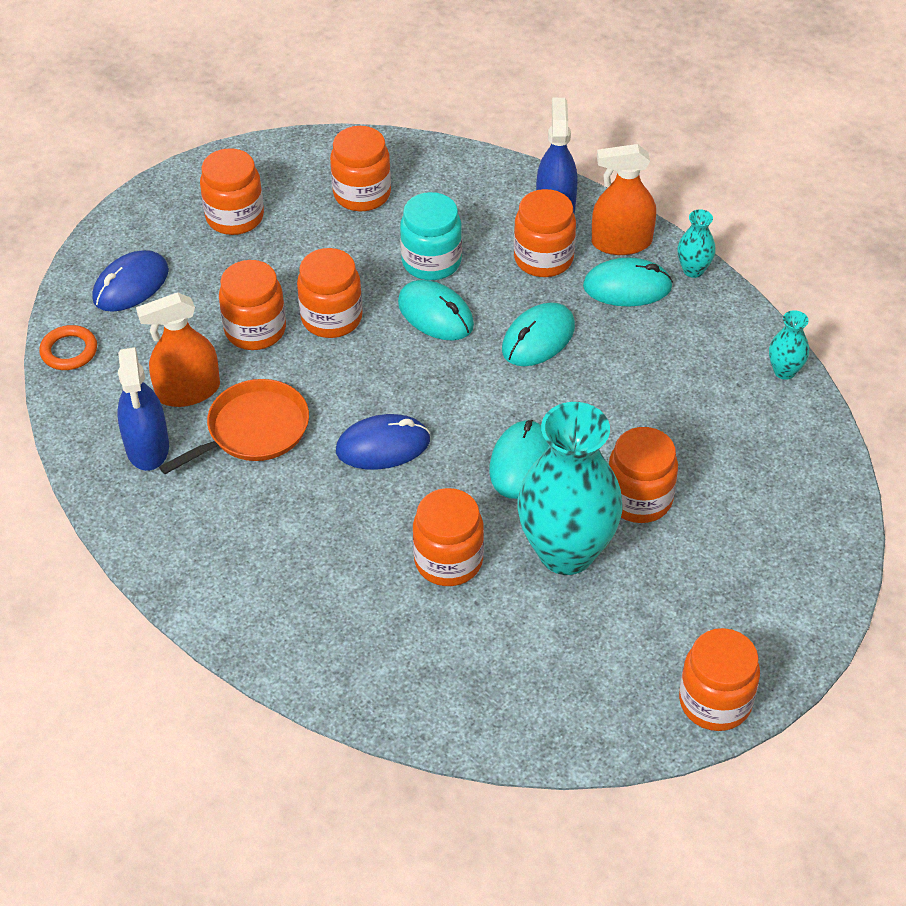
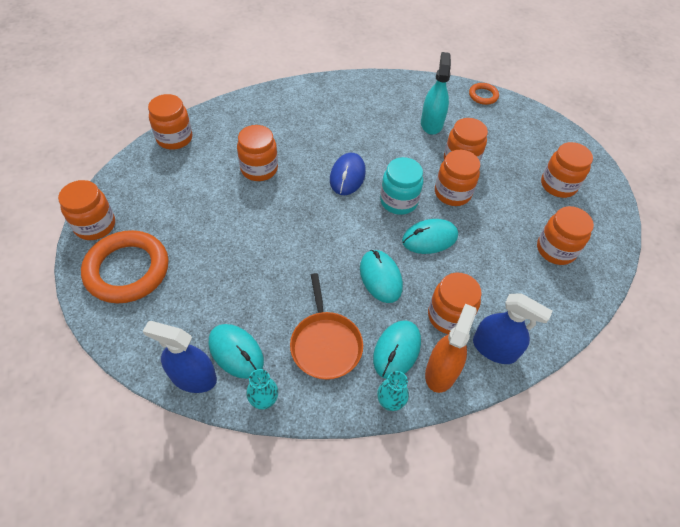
camera: 115 degrees right, 5 degrees up
(131, 285) = (520, 129): blue mouse -> none
(147, 447) = (404, 100): blue spray bottle -> blue spray bottle (193, 377)
(188, 391) = (431, 123): orange spray bottle -> turquoise spray bottle
(253, 430) = (391, 136): orange pan -> orange pan (325, 344)
(431, 262) = (476, 256): turquoise jar -> turquoise jar (398, 201)
(521, 462) = (295, 224): turquoise mouse -> turquoise mouse (236, 352)
(566, 552) = (226, 214): turquoise vase -> none
(639, 499) = (232, 262): orange jar -> orange jar (174, 138)
(747, 607) = (127, 270): none -> orange ring

